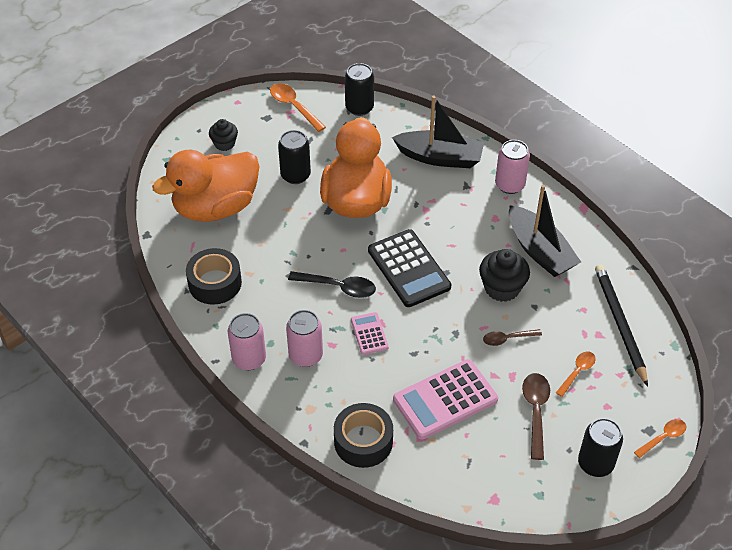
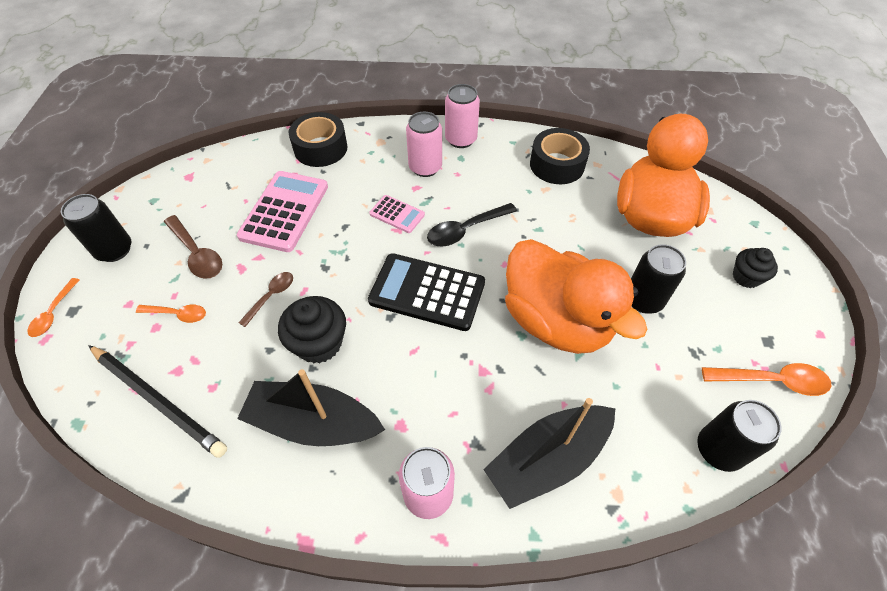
camera: 135 degrees right, 5 degrees up
(577, 372) = (178, 314): orange spoon -> orange spoon turned 75 degrees counterclockwise

